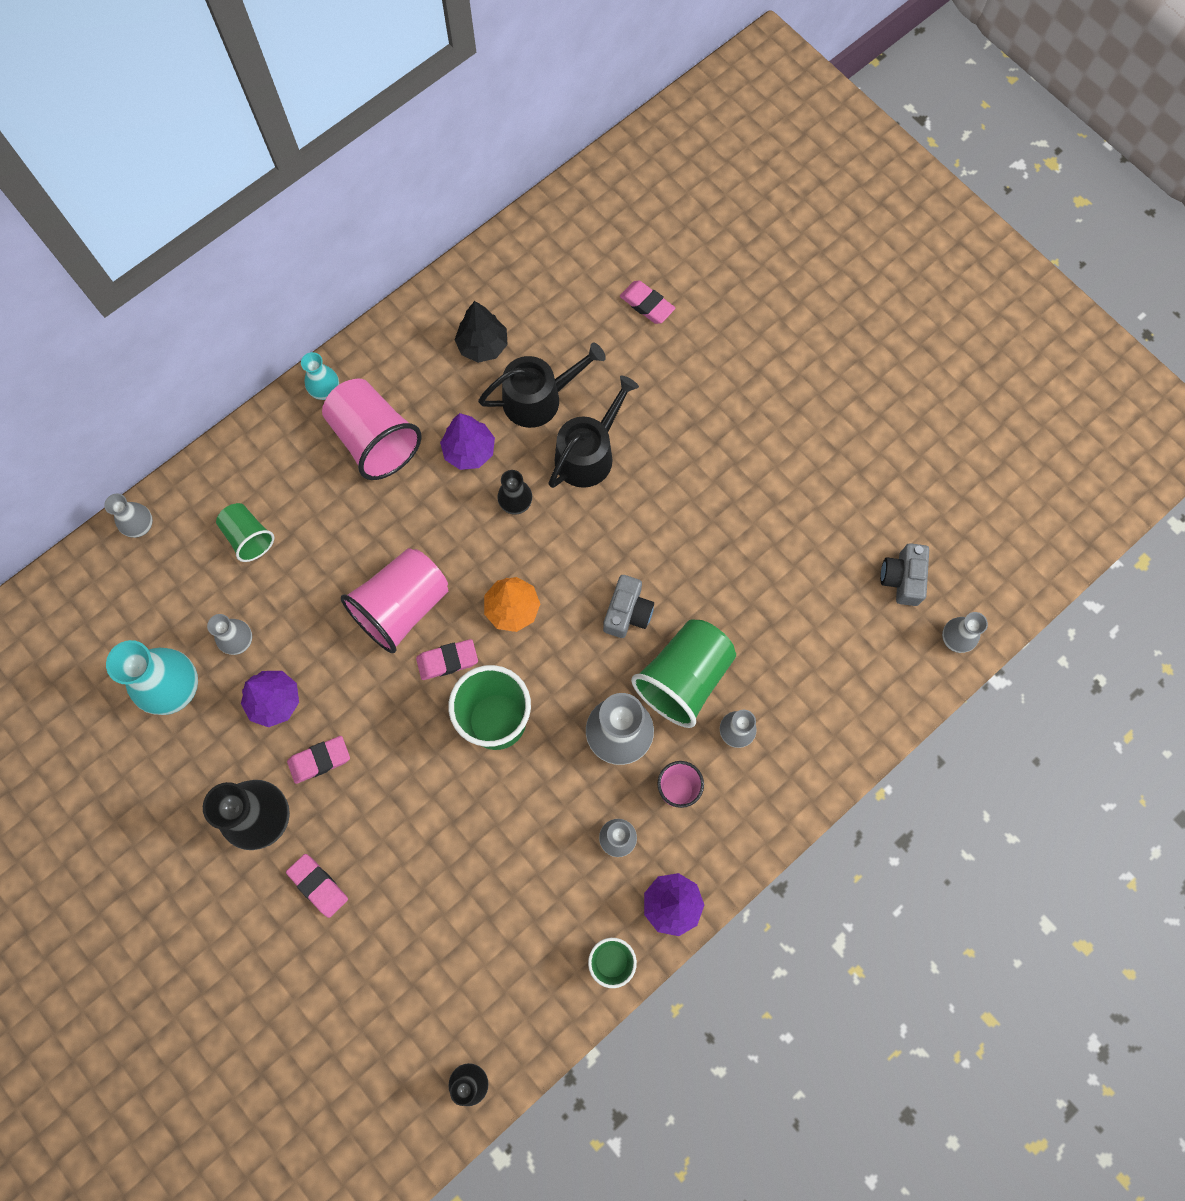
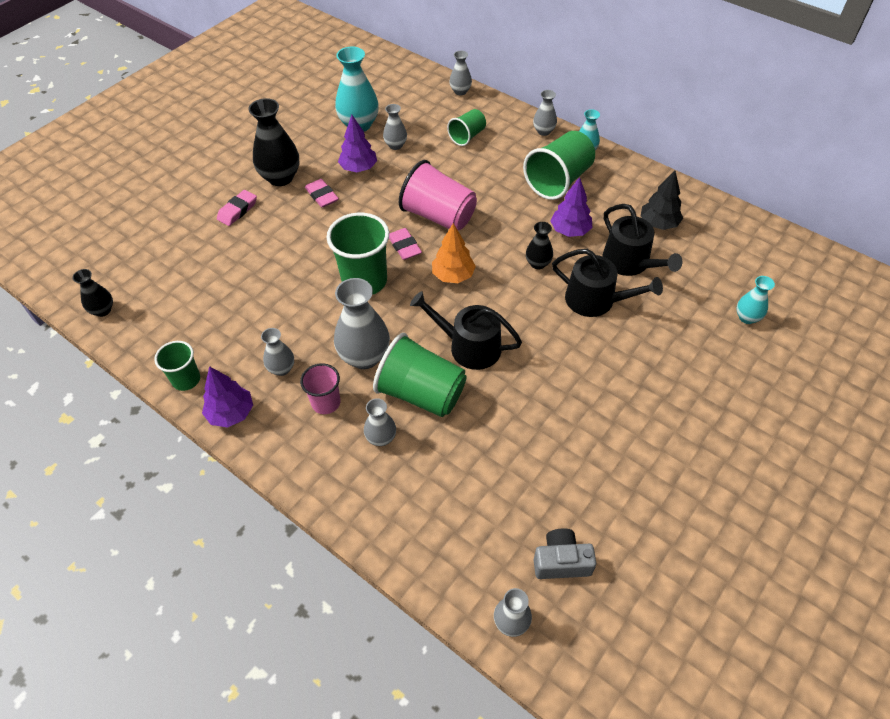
camera: 80 degrees right, 20 degrees down
(268, 432) = (543, 131): none -> grey vase
(375, 440) = (558, 181): pink cup -> green cup
(627, 612) = (468, 346): grey camera -> black watering can
(647, 304) = (747, 317): pink eraser -> turquoise vase

